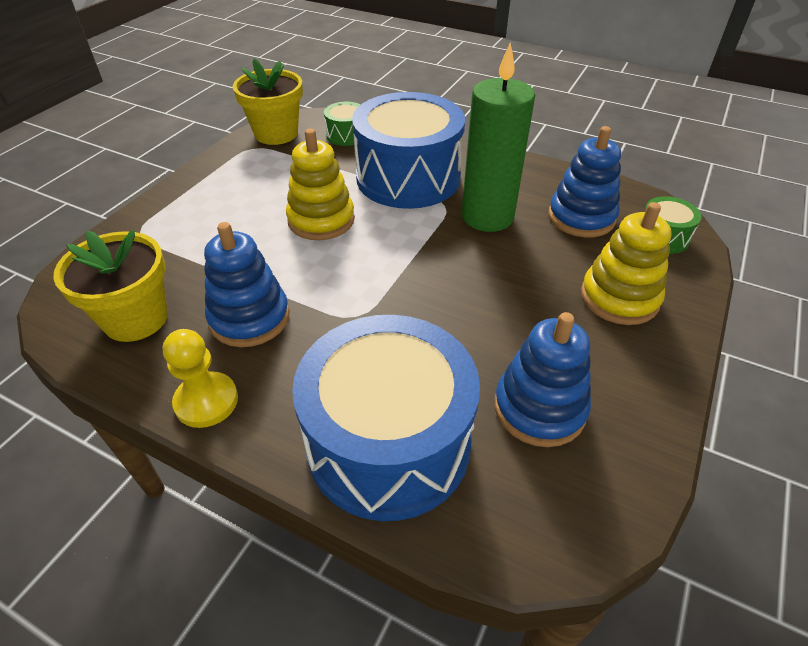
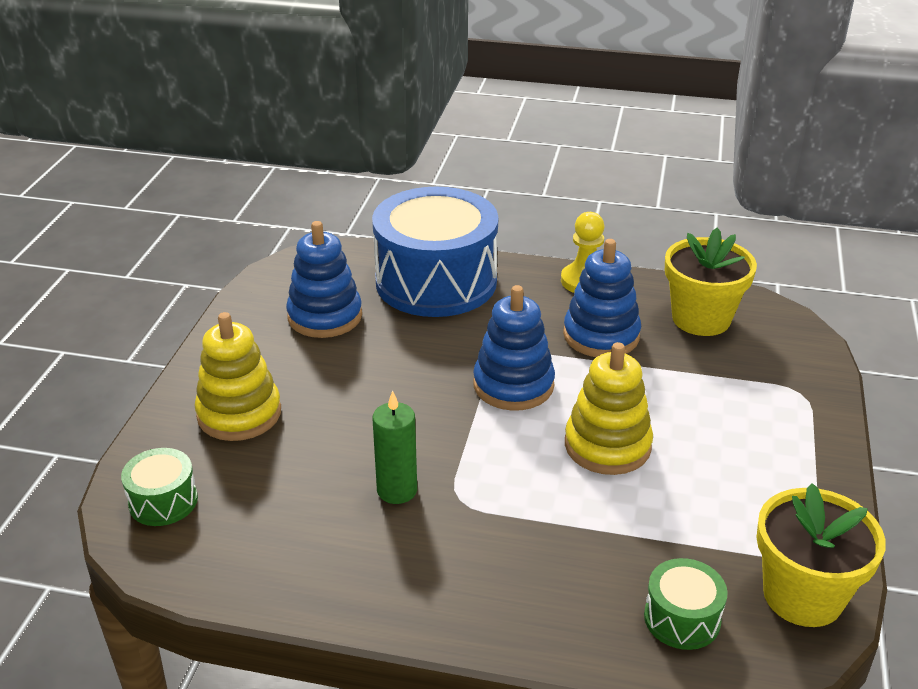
camera: 165 degrees right, 10 degrees down
(408, 177) = (530, 538): blue drum -> none
(487, 216) = (397, 490): green candle -> green candle, size x0.56
(581, 217) = (268, 513): blue stacking toy -> blue stacking toy (513, 385)

